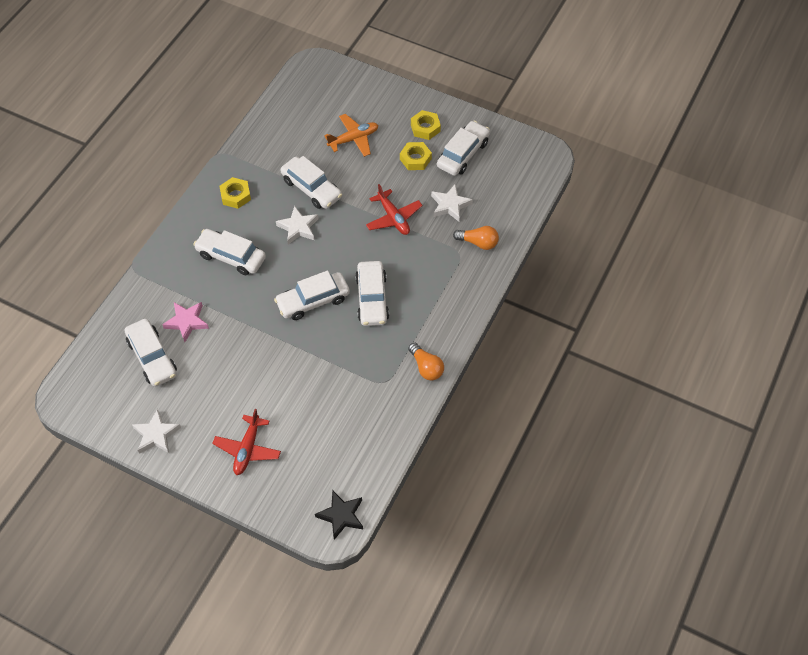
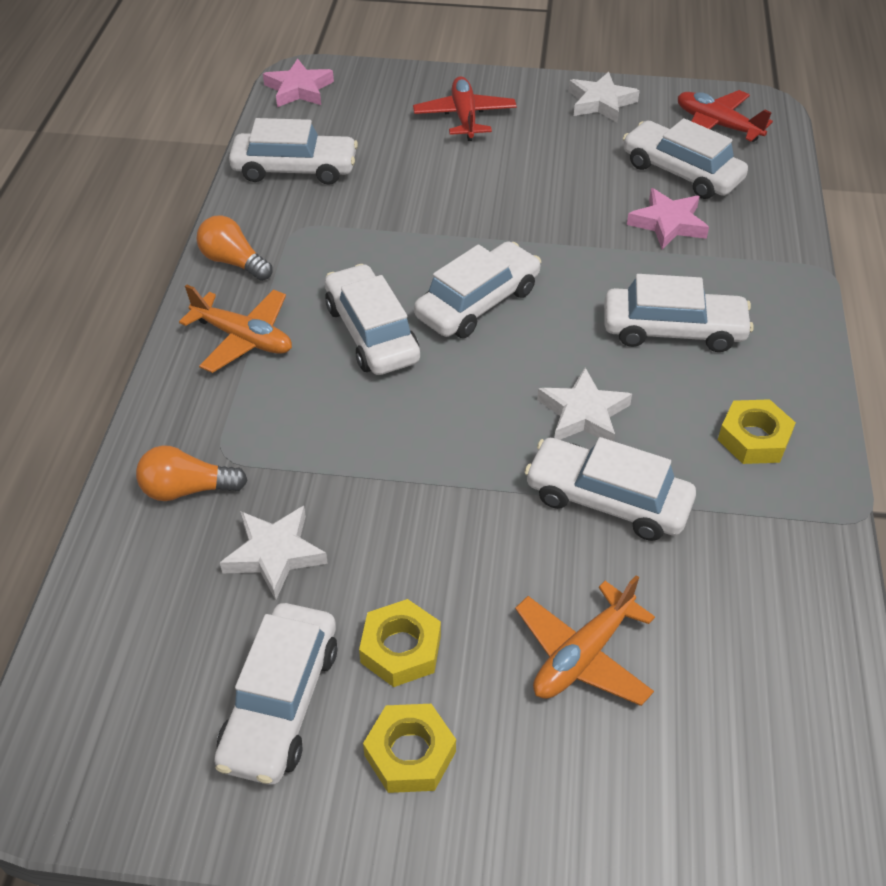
camera: 160 degrees right, 10 degrees down
(341, 516) = (299, 89): black star -> pink star
(370, 433) = (295, 169): none -> white car
(393, 218) = (394, 489): red plane -> red plane (717, 125)
(434, 314) = (243, 338): none -> orange plane

